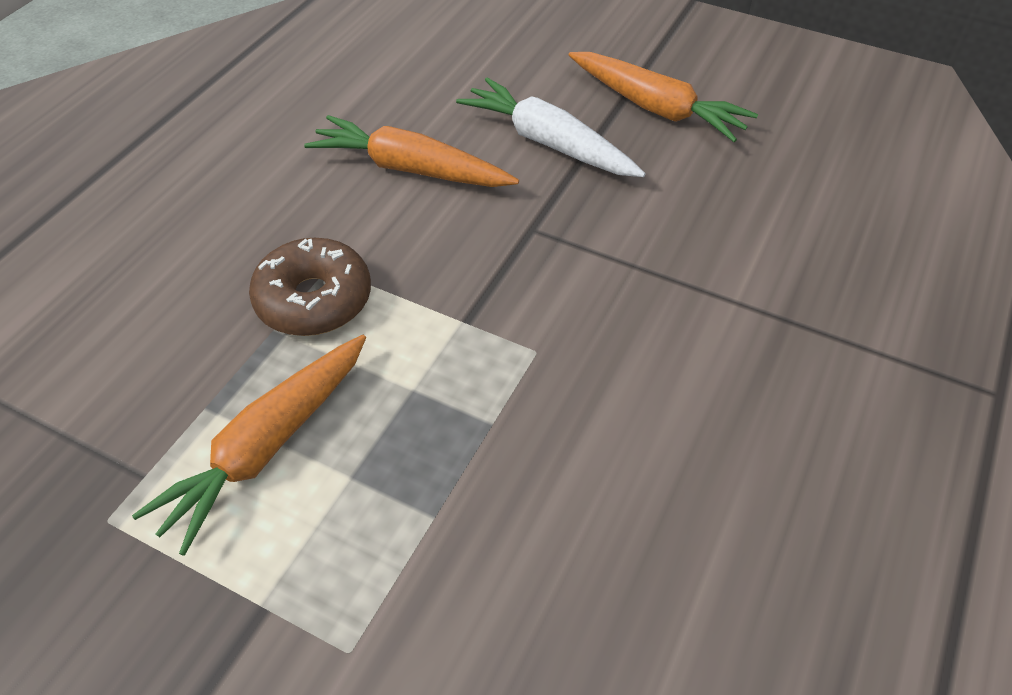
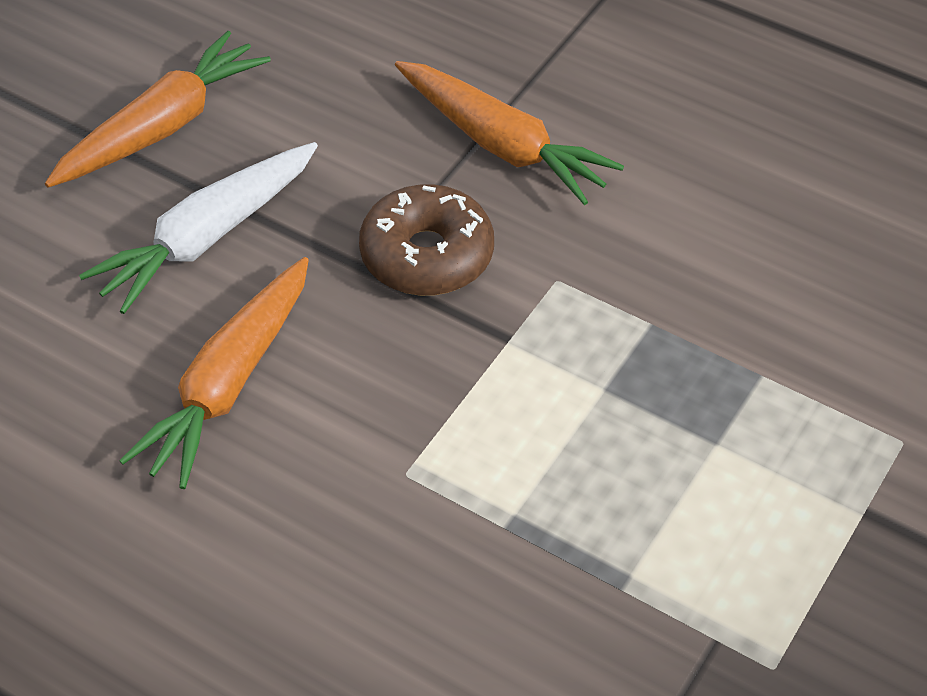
camera: 85 degrees left, 0 degrees up
(267, 447) = (679, 520): orange carrot -> orange carrot (502, 145)
(314, 299) = (460, 486): brown donut -> brown donut (427, 255)

